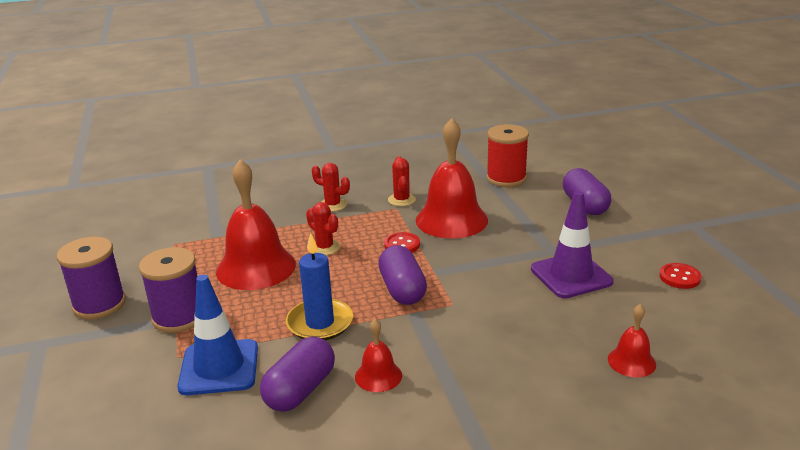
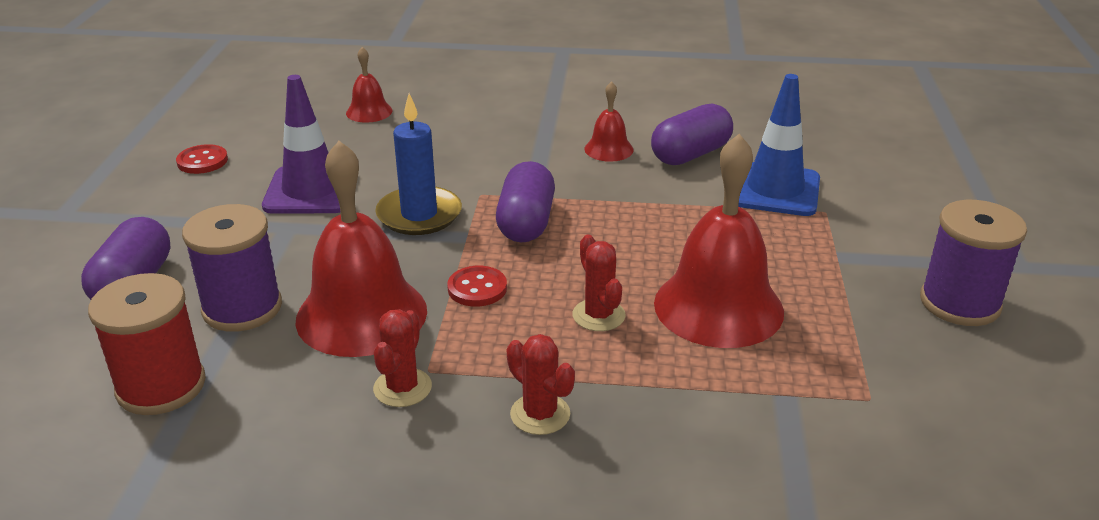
camera: 160 degrees left, 5 degrees up
(179, 317) = (832, 256): purple spool -> purple spool (242, 308)
(320, 323) = (648, 208): blue candle -> blue candle (419, 215)

